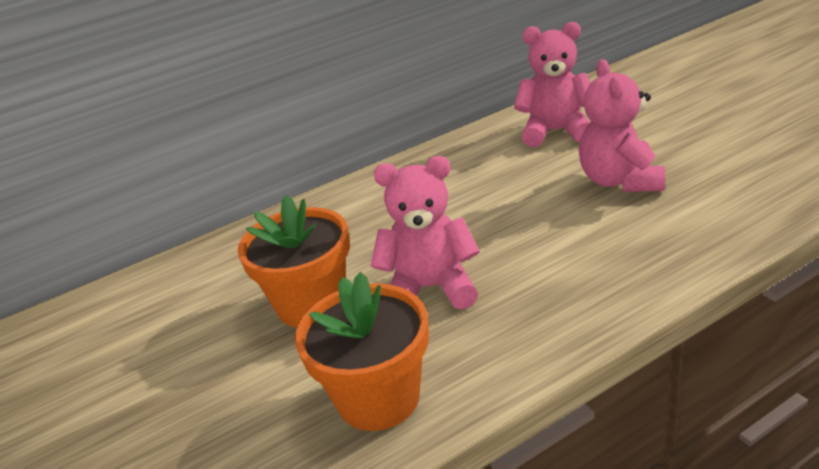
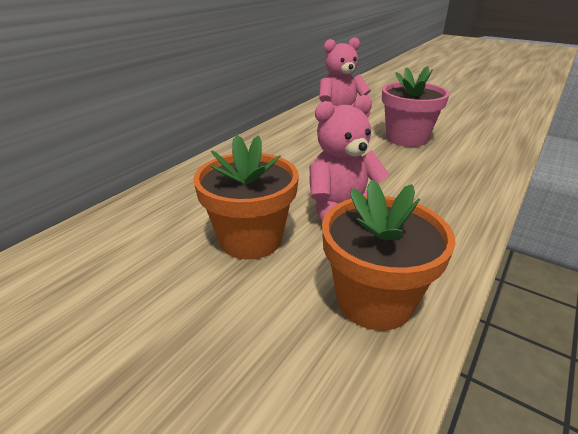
camera: 30 degrees left, 0 degrees up
(620, 181) = (406, 138): pink teddy bear -> pink flower pot

